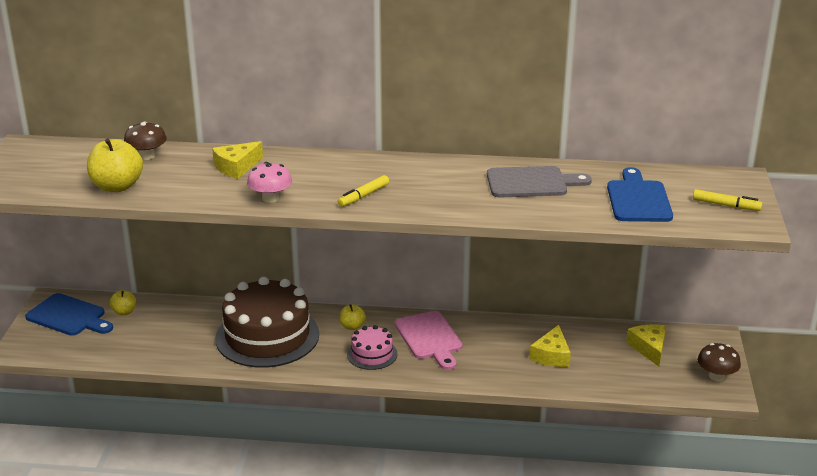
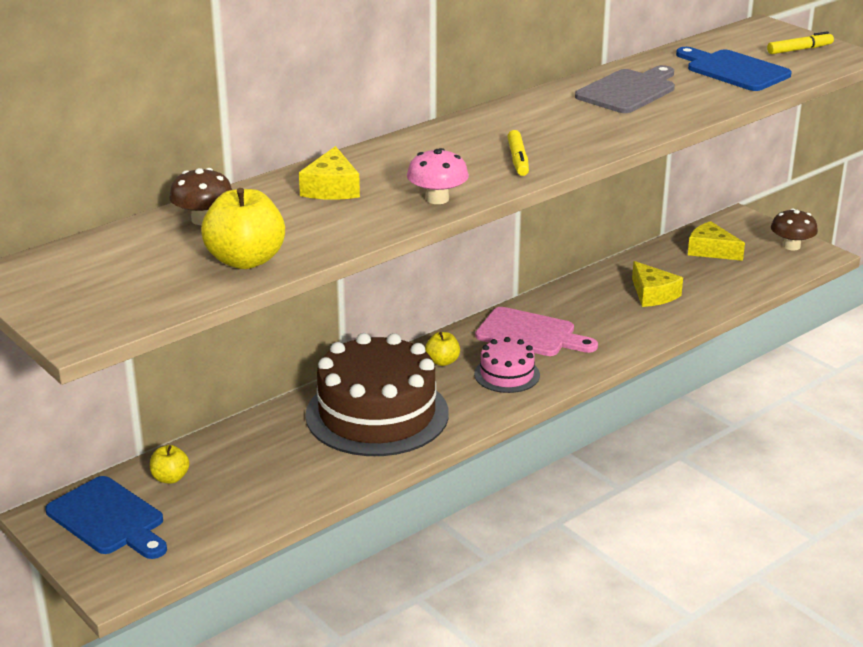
camera: 45 degrees left, 0 degrees up
(69, 316) = (109, 519): blue cutting board -> blue cutting board turned 60 degrees clockwise

